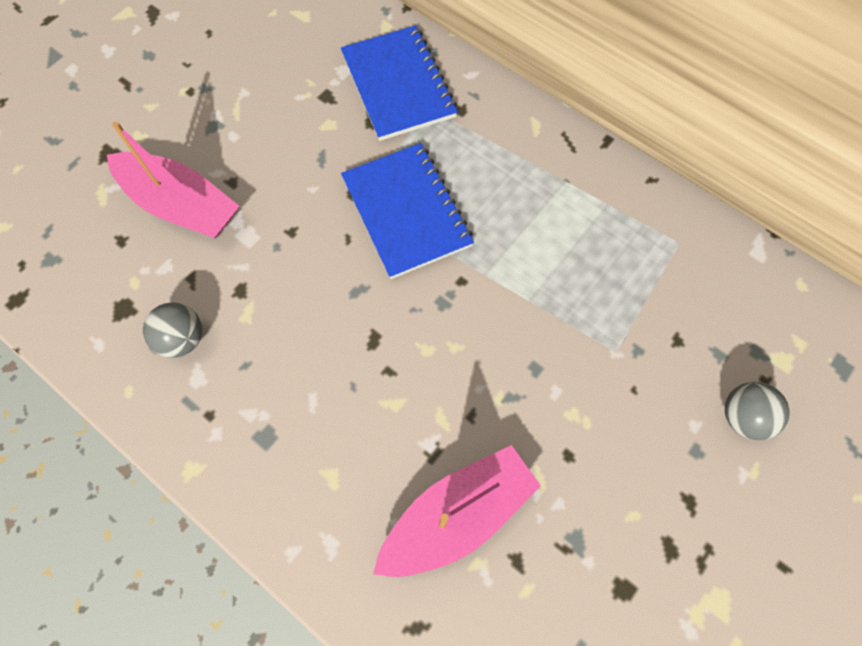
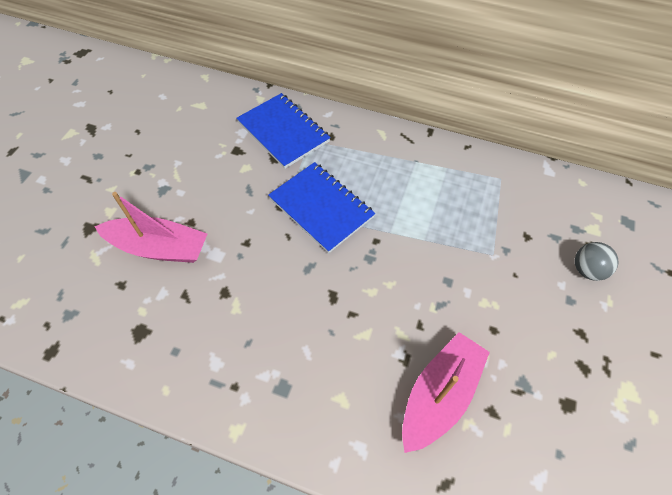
camera: 20 degrees left, 10 degrees down
(183, 339) = (194, 339): grey ball -> none

